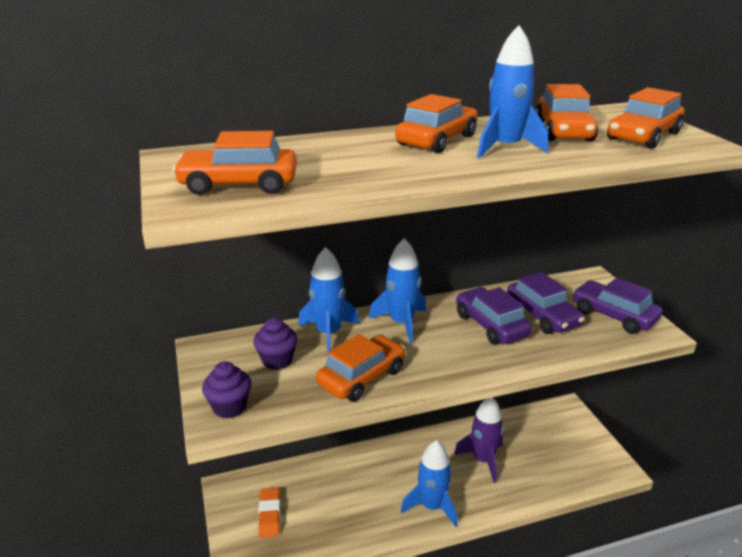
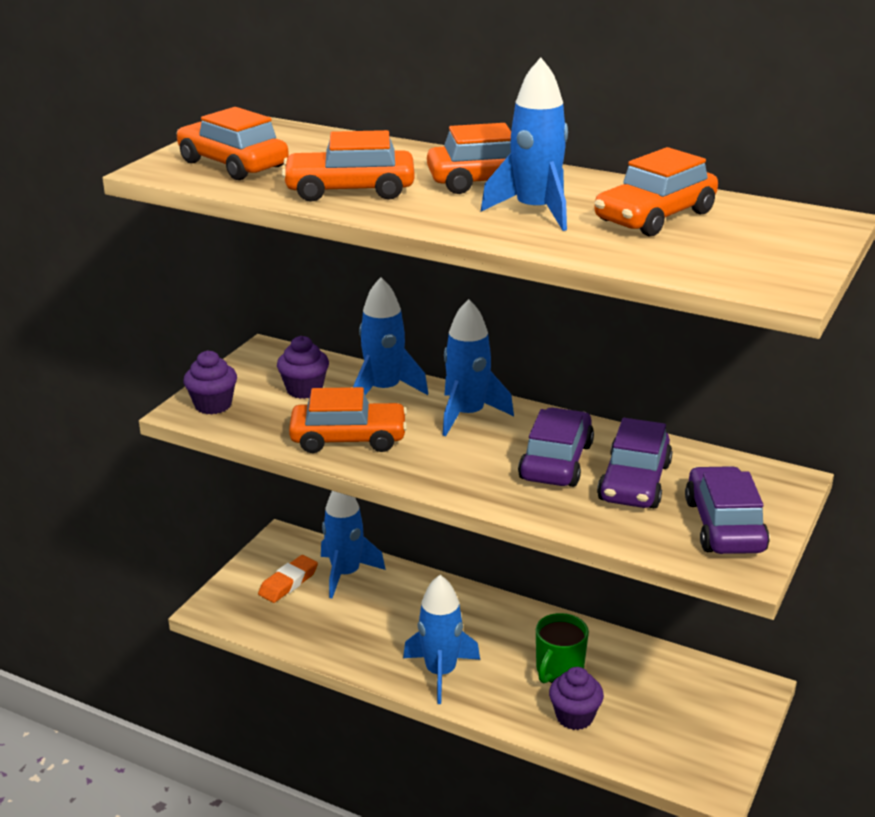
camera: 45 degrees right, 0 degrees up
(298, 483) = (346, 574): none -> blue rocket
(483, 460) = (559, 670): purple rocket -> green mug
(523, 480) = (574, 716): none -> purple cupcake
(643, 136) = (732, 253): orange car -> orange car (350, 190)

